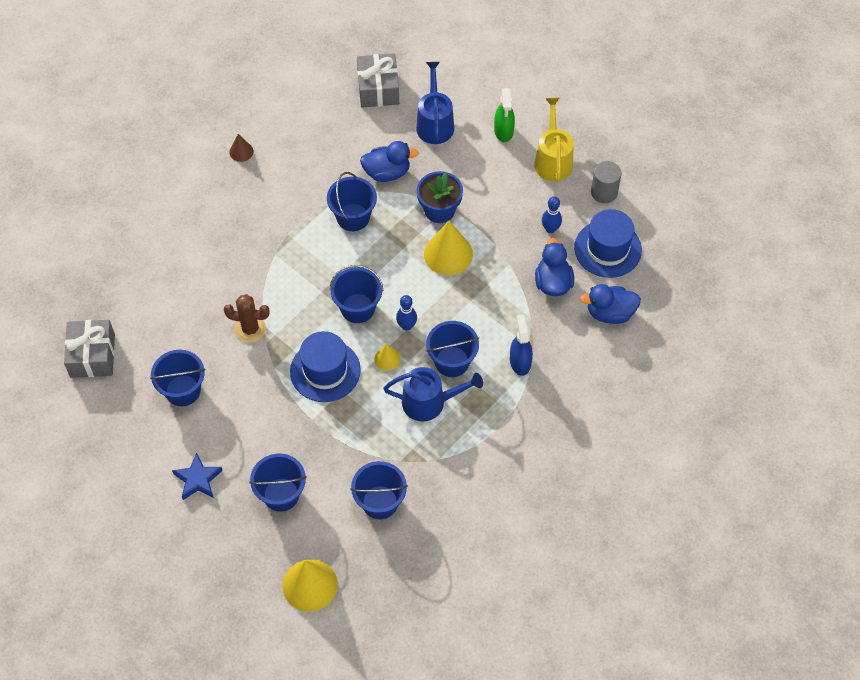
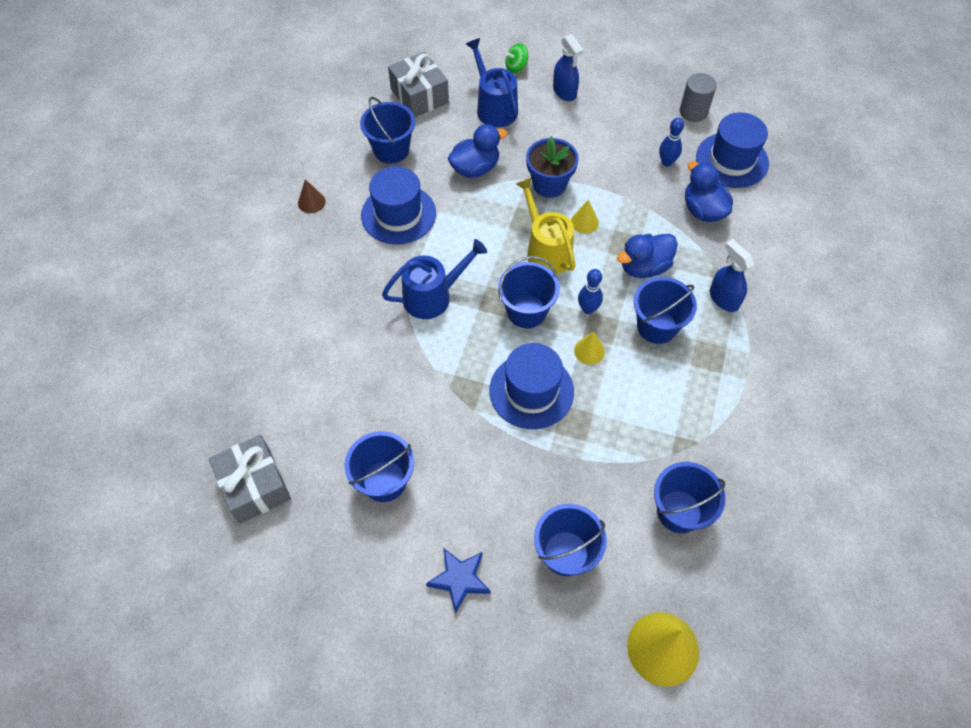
camera: 25 degrees left, 0 degrees up
(250, 329) = (423, 380): brown cactus -> none
(303, 188) = (398, 214): none -> blue hat
(353, 217) = (466, 223): blue bucket -> blue bucket (391, 150)
(429, 402) = (661, 378): blue watering can -> blue watering can (432, 296)
(448, 254) = (584, 222): yellow cone -> yellow cone, size x0.51
(476, 92) = (516, 67): none -> green spinning top
(503, 131) = (564, 92): green spray bottle -> blue spray bottle
(553, 160) = (627, 101): yellow watering can -> yellow watering can (546, 251)
(610, 313) = (775, 217): blue duck -> blue duck (644, 267)

